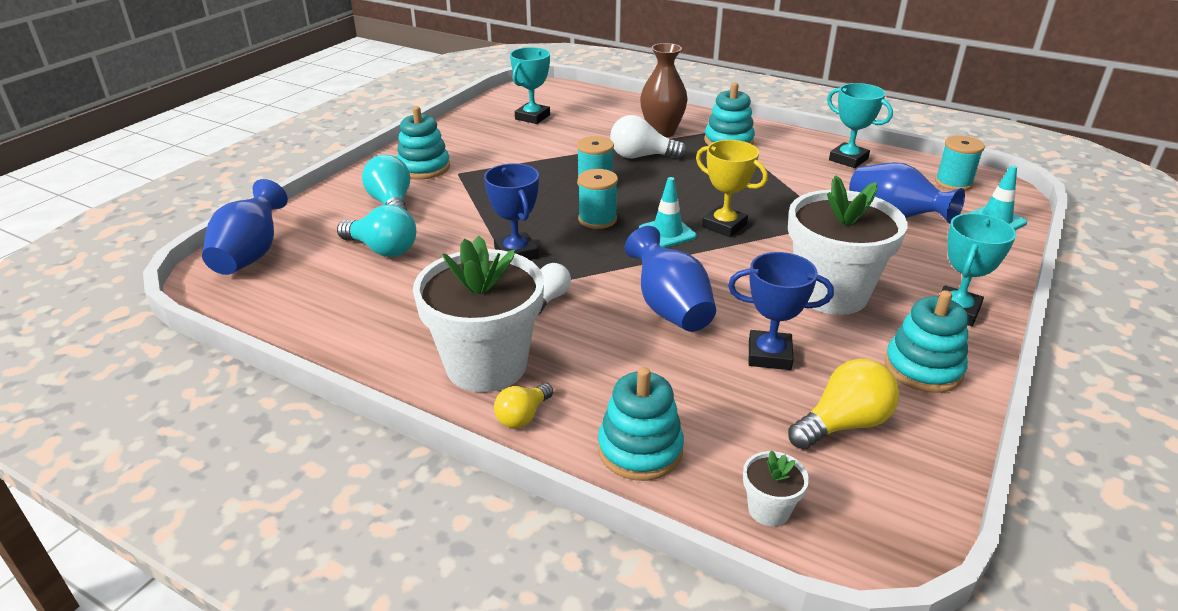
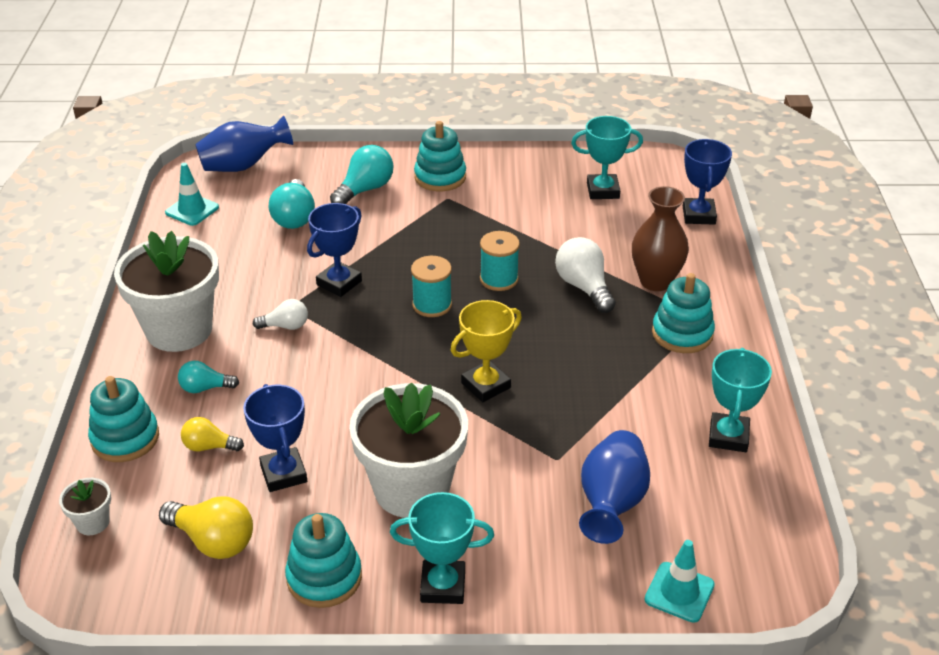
camera: 60 degrees right, 5 degrees up
(523, 416) = (132, 370): yellow light bulb -> yellow light bulb (209, 446)
(601, 371) = (205, 388): none -> turquoise light bulb
(603, 98) = (698, 215): none -> blue trophy
(667, 233) = (442, 354): turquoise traffic cone -> turquoise traffic cone (192, 210)
(669, 308) = (316, 395): blue vase -> none
(724, 226) = (485, 385): yellow trophy -> yellow trophy turned 45 degrees clockwise
(953, 183) = (751, 539): turquoise spool -> none

